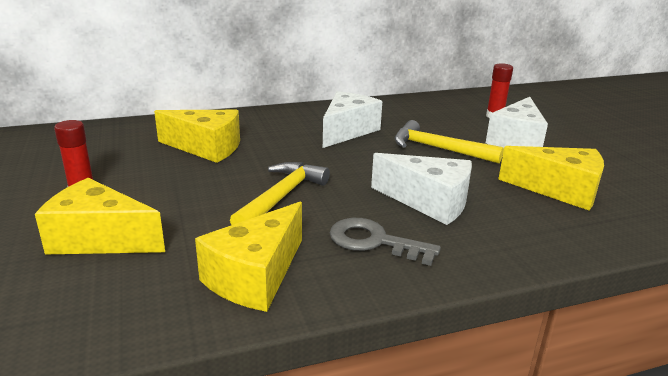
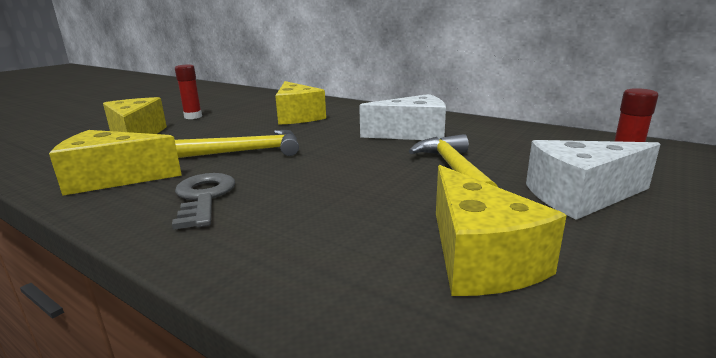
camera: 55 degrees right, 5 degrees down
(429, 202) = (315, 197): white cheese -> none

